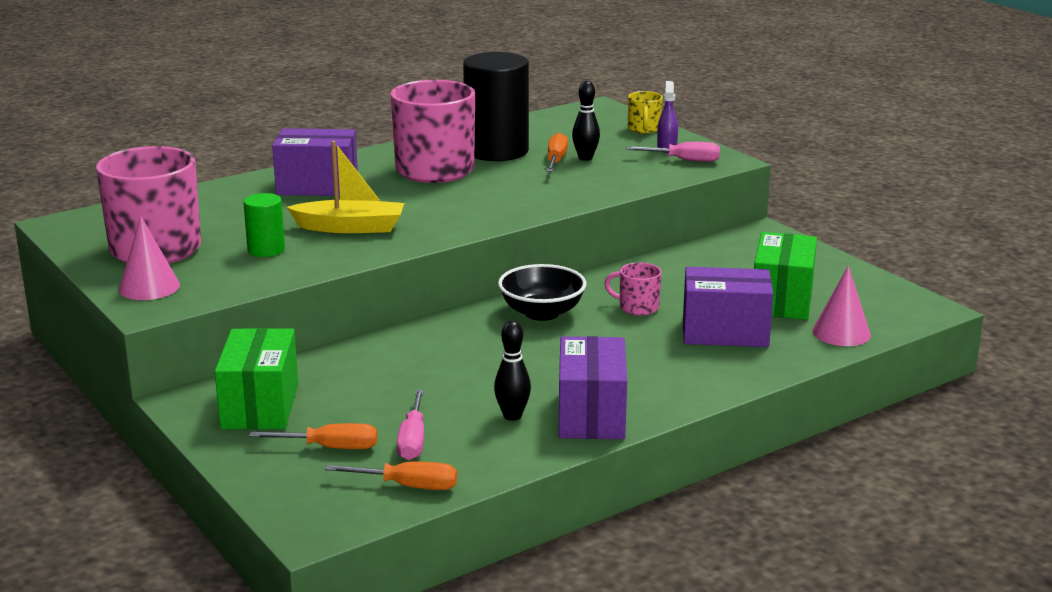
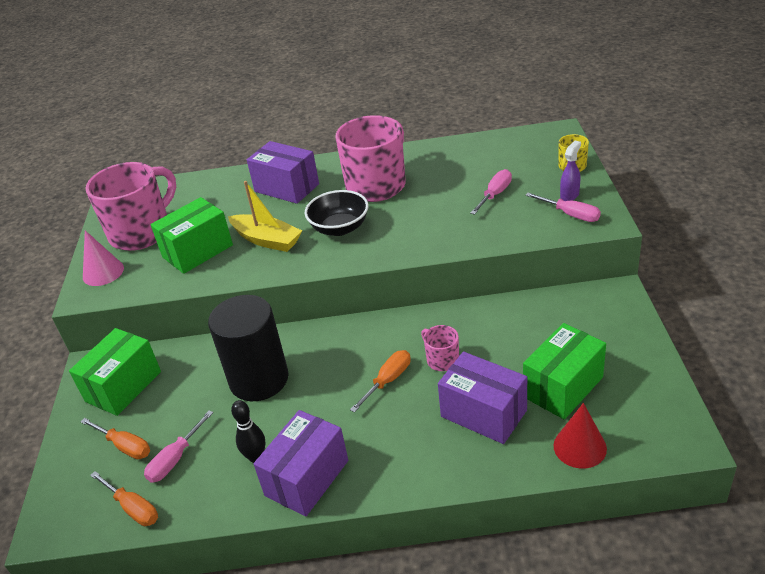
camera: 35 degrees right, 15 degrees up
(266, 250) = (197, 251): green cylinder -> green box
(496, 151) = (437, 172): black cylinder -> black cylinder (259, 379)
(542, 313) = (369, 344): black bowl -> black bowl (340, 228)
(556, 160) = (470, 193): orange screwdriver -> orange screwdriver (388, 381)
(585, 158) = (495, 195): black bowling pin -> pink screwdriver
(841, 333) = (579, 447): pink cone -> red cone

